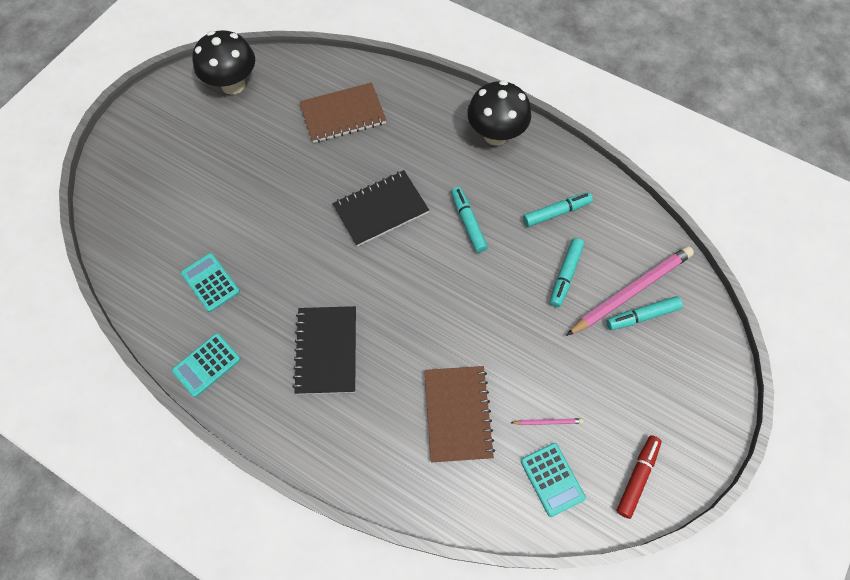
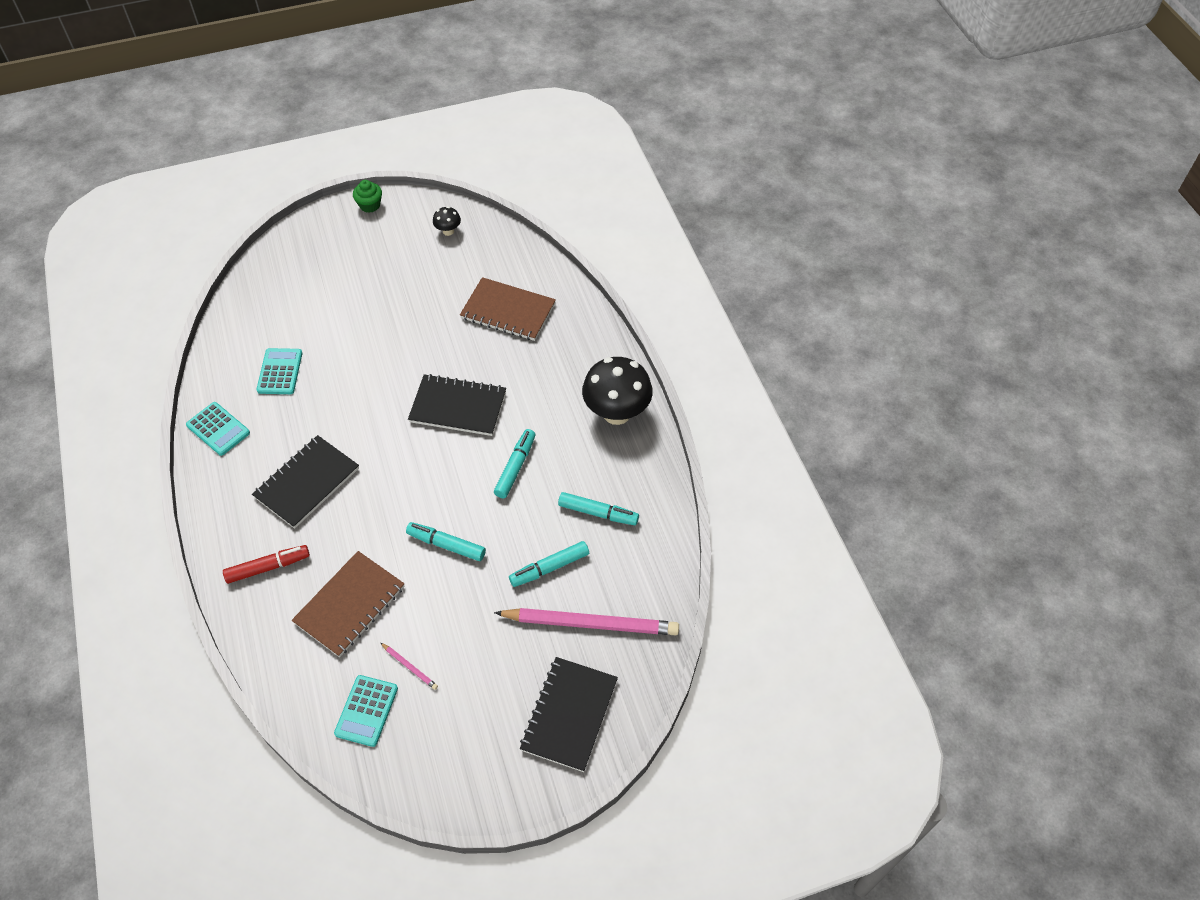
camera: 40 degrees right, 10 degrees down
(146, 104) = (370, 205): none -> green cupcake
(206, 365) = (218, 429): turquoise calculator -> turquoise calculator turned 135 degrees counterclockwise
(233, 84) = (448, 231): black mushroom -> black mushroom, size x0.46
(637, 477) = (432, 766): red marker -> red marker (268, 567)
(642, 316) = (577, 650): turquoise marker -> turquoise marker (446, 545)
(683, 363) = (569, 715): none -> black notebook

